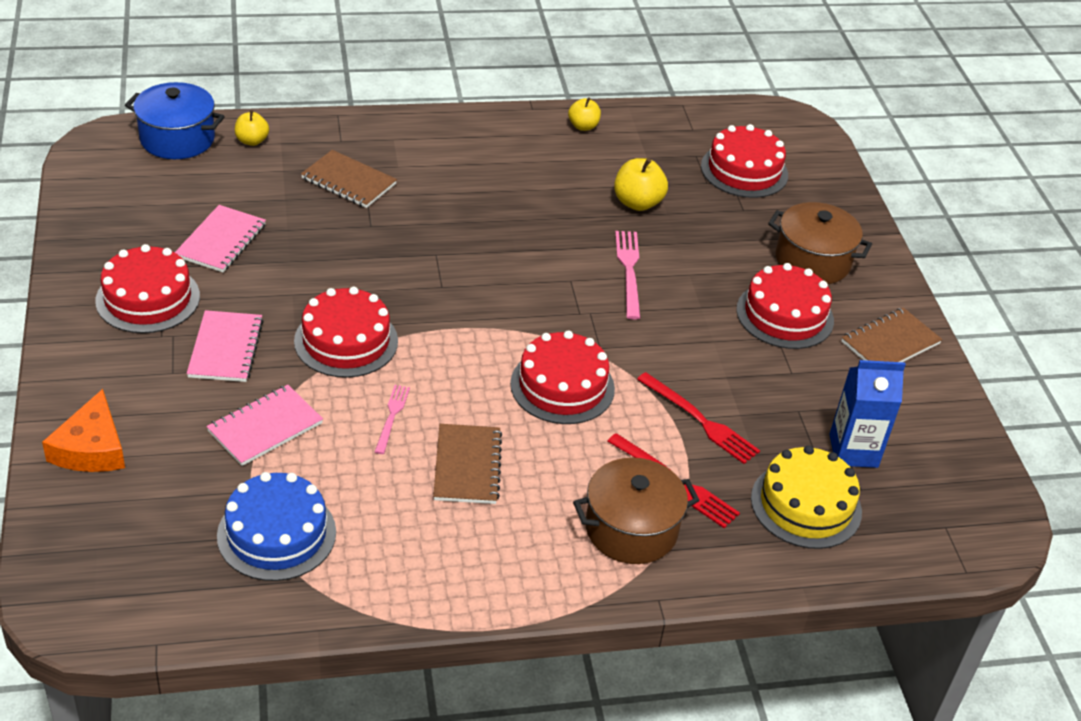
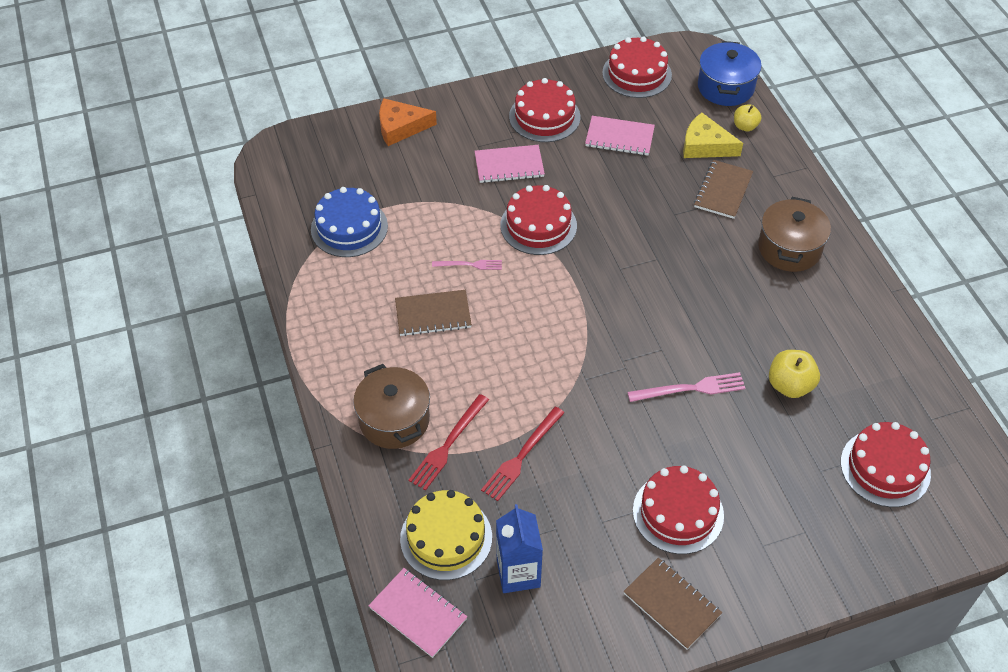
camera: 85 degrees right, 10 degrees up
(265, 427) = (440, 202): pink notebook -> pink notebook (418, 613)
(269, 177) = (705, 145): none -> yellow cheese
(562, 386) = (532, 359): red cake -> red cake (637, 74)
(583, 126) = (885, 332): yellow apple -> none
(812, 261) = (767, 533): brown pot -> brown pot (789, 248)

